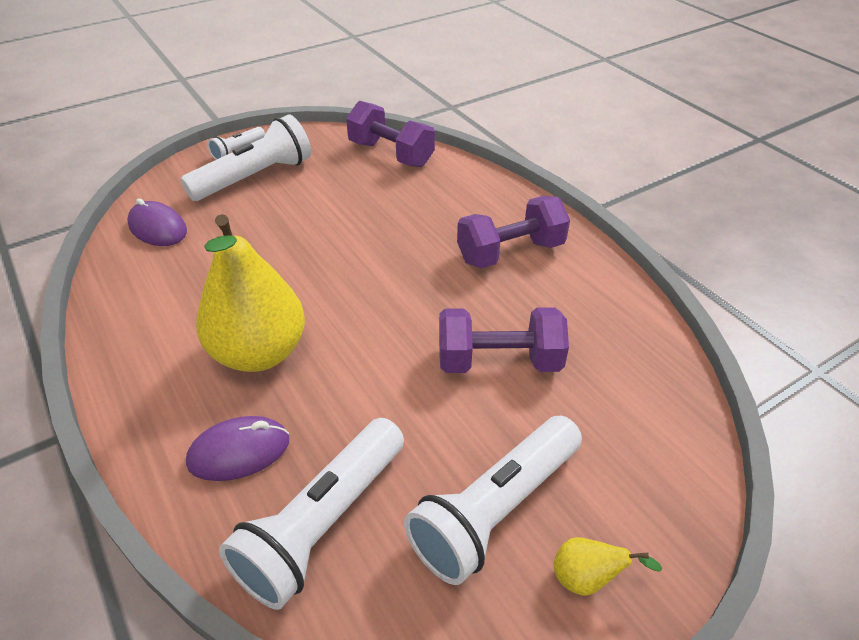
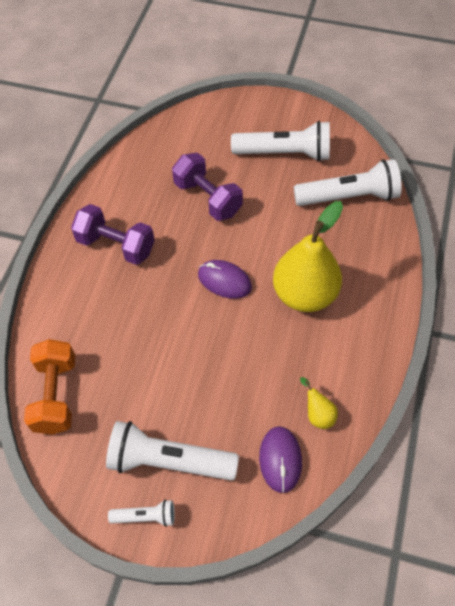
camera: 130 degrees left, 15 degrees up
(239, 452) = (356, 250): purple mouse -> purple mouse (224, 281)
(391, 154) = (56, 395): purple dumbbell -> orange dumbbell
(587, 579) = (282, 116): yellow pear -> yellow pear (318, 414)

